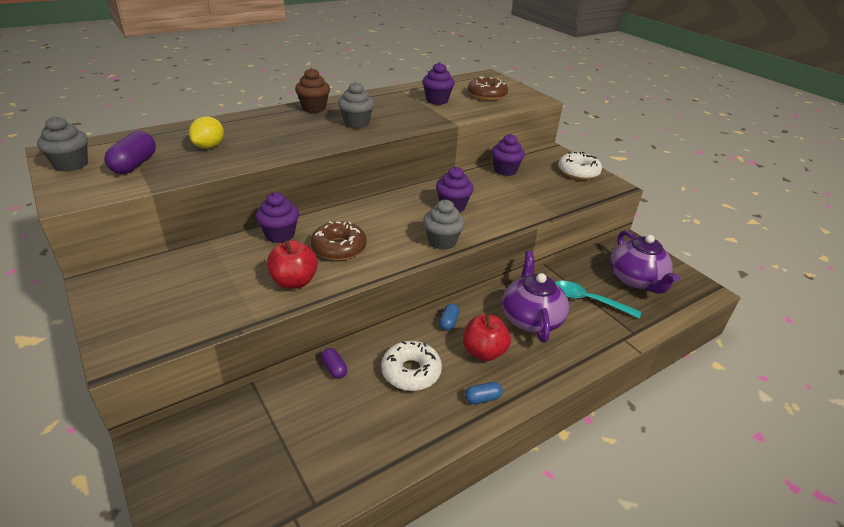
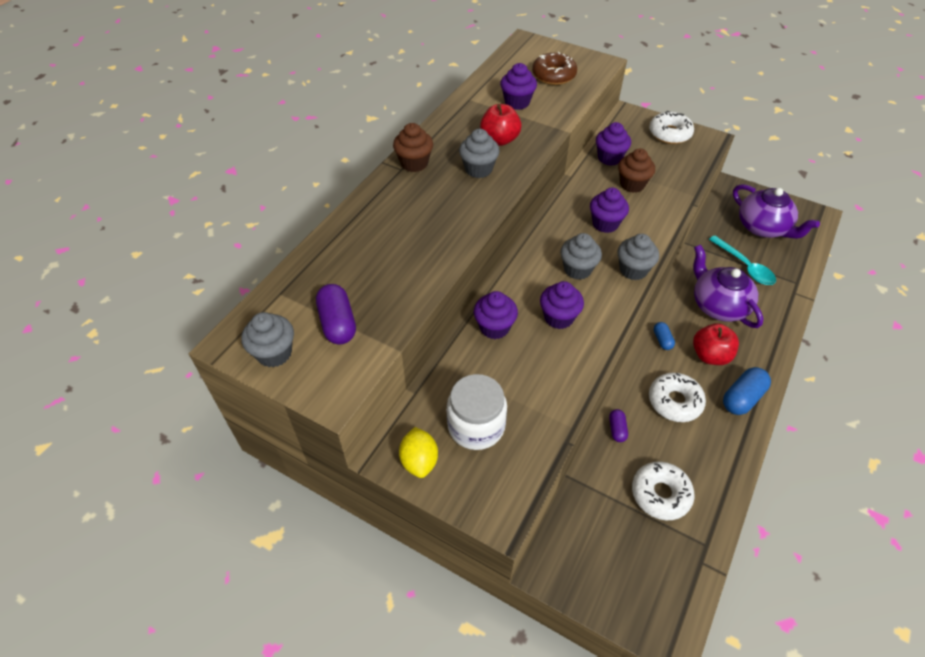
camera: 25 degrees left, 15 degrees up
(183, 287) = (476, 426): none -> white jar
(209, 146) = (378, 265): yellow lemon -> yellow lemon (419, 461)
(294, 281) = (560, 372): red apple -> red apple (499, 140)
(318, 437) = (660, 494): none -> white donut
(334, 369) = (617, 429): purple capsule -> purple capsule turned 60 degrees clockwise
(339, 248) = (558, 317): brown donut -> purple cupcake
(393, 225) = (577, 269): none -> grey cupcake
(482, 398) = (742, 398): blue capsule -> blue capsule, size x1.78
(506, 191) = (632, 184): none -> brown cupcake
(588, 300) = (745, 266): turquoise spoon -> turquoise spoon turned 120 degrees counterclockwise

